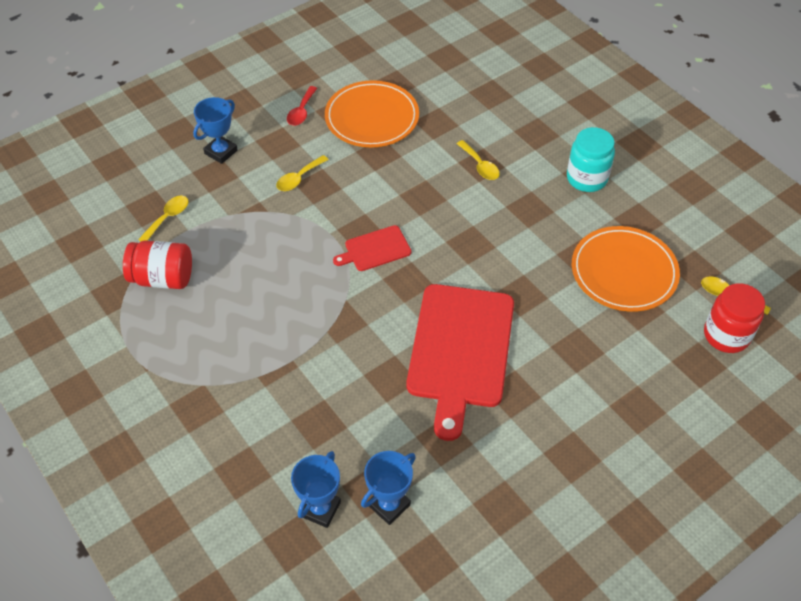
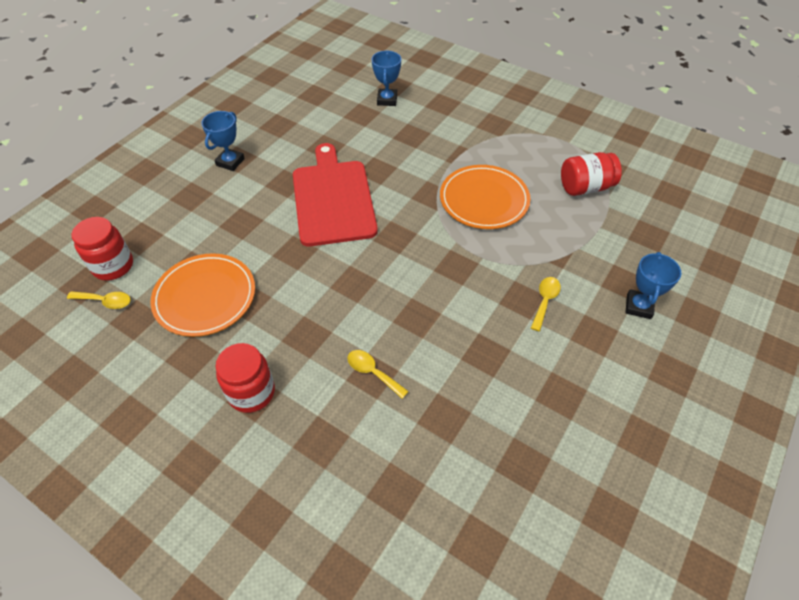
camera: 160 degrees right, 0 degrees up
(168, 218) = (625, 231): yellow spoon -> none
(301, 111) = (600, 383): red spoon -> none
(372, 117) = (519, 400): orange plate -> orange plate (484, 200)
(375, 249) = (435, 254): red cutting board -> none
(389, 505) = (347, 110): blue trophy -> blue trophy (230, 162)
(586, 178) = (251, 392): turquoise jar -> red jar

